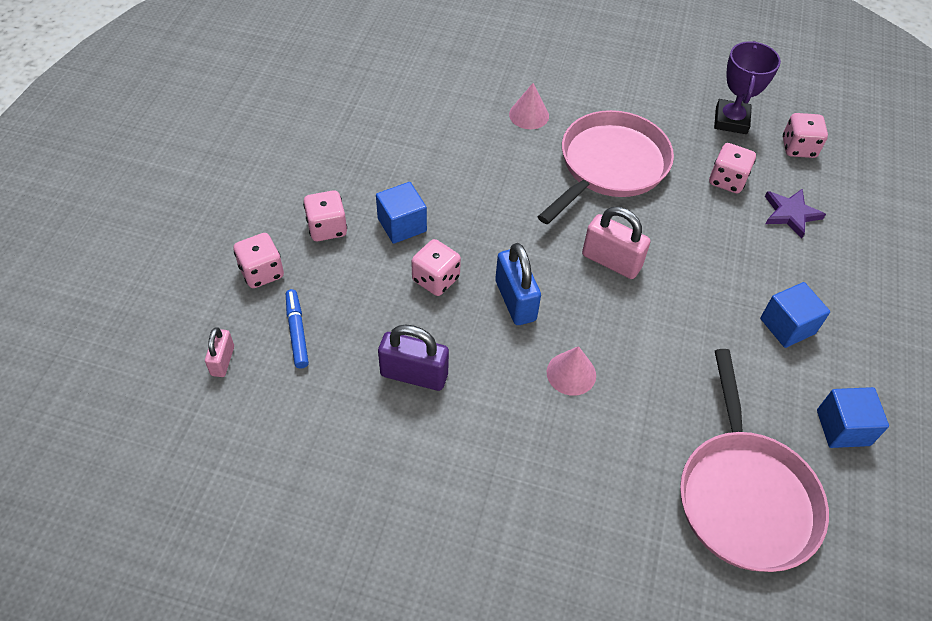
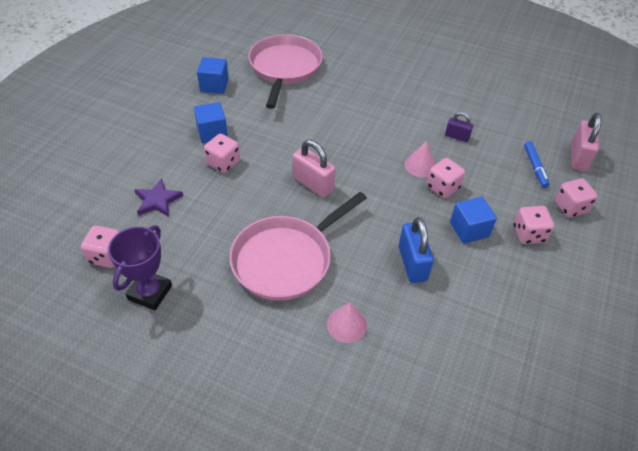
camera: 170 degrees left, 5 degrees down
(222, 361) = (578, 157): pink padlock -> pink padlock, size x1.68
(414, 374) = (457, 136): purple padlock -> purple padlock, size x0.59
(515, 300) = (388, 168): blue padlock -> blue padlock (412, 263)
(571, 373) = (360, 126): pink cone -> pink cone (420, 165)
(727, 180) = (191, 234): pink dice -> pink dice (223, 163)

